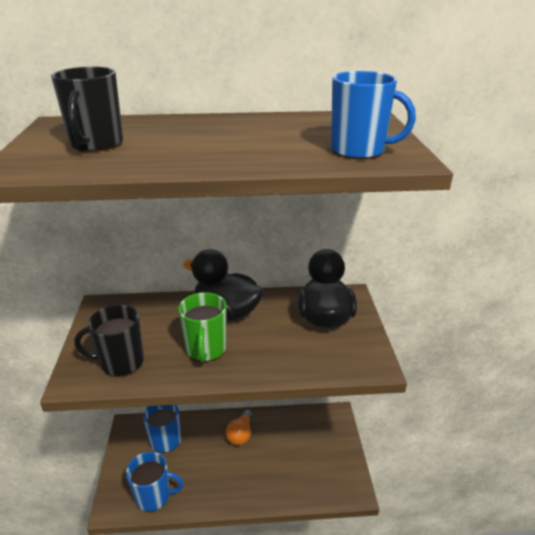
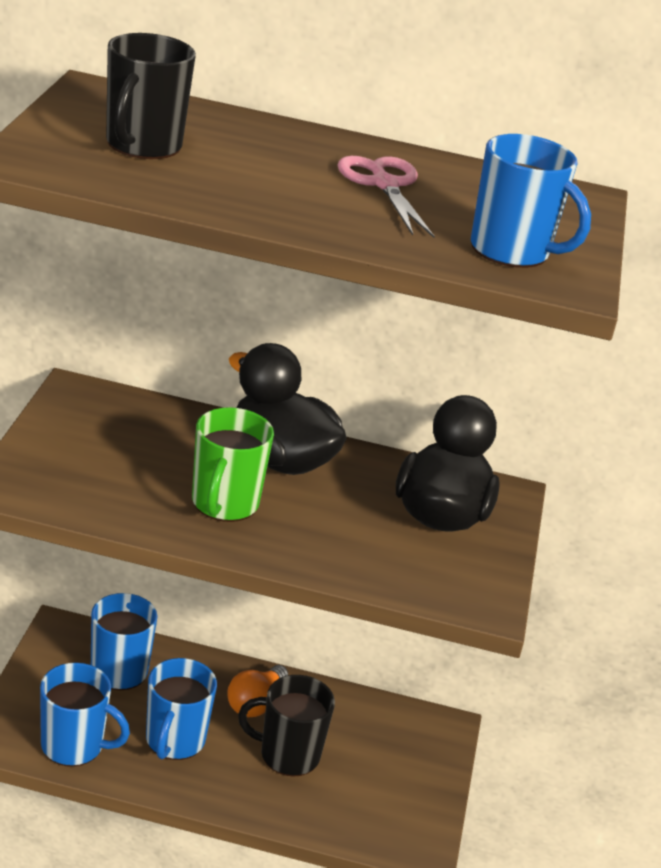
camera: 10 degrees right, 0 degrees up
(120, 362) = (86, 483): black mug -> black mug (287, 754)
(207, 472) = (174, 740): none -> blue mug
(259, 133) = (384, 185): none -> pink scissors

